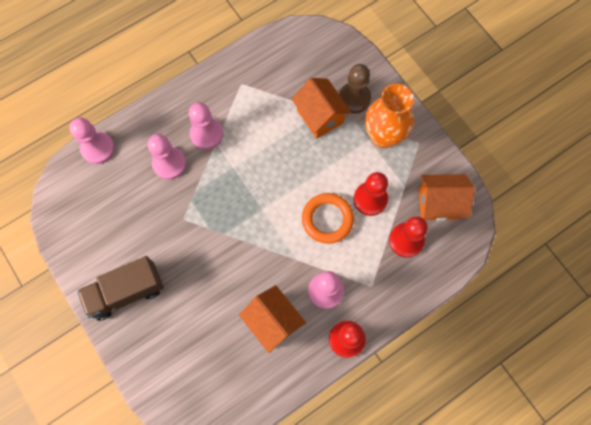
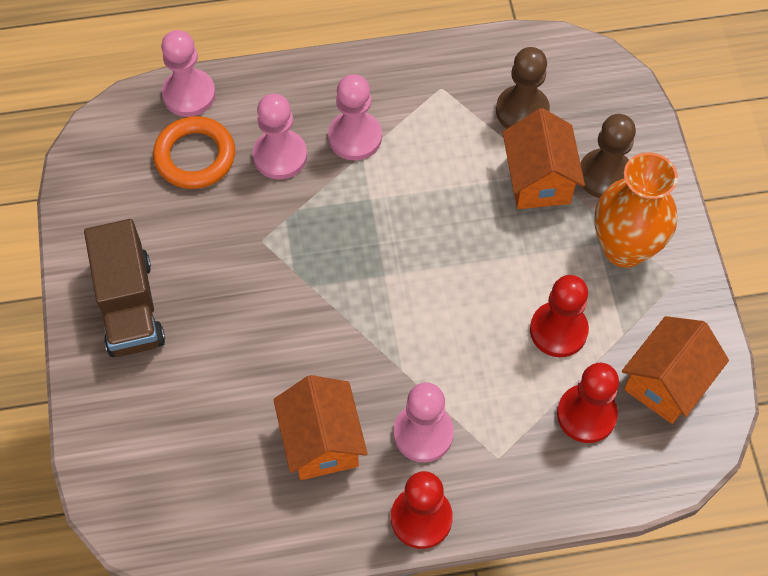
camera: 25 degrees right, 10 degrees down
(126, 292) = (129, 305): brown truck -> brown truck turned 105 degrees counterclockwise
(292, 79) = (522, 111): none -> brown pawn
(327, 219) = (477, 331): orange ring -> orange ring (195, 156)
(439, 203) = (666, 382): orange house -> orange house turned 75 degrees counterclockwise

